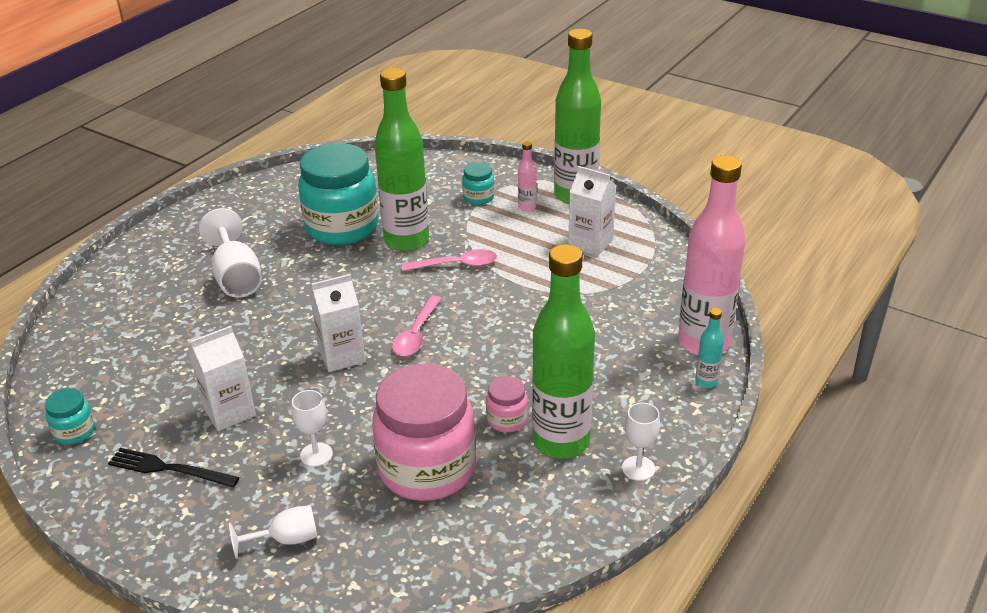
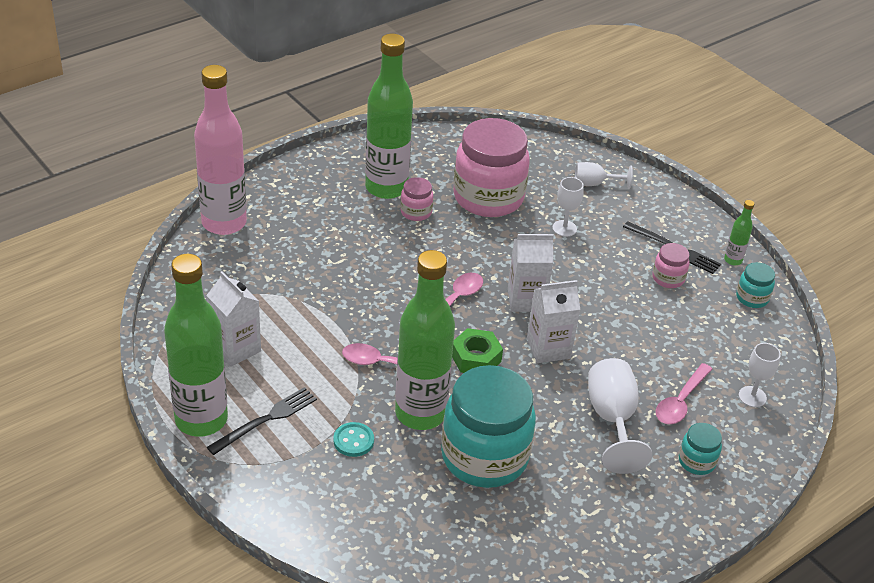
camera: 165 degrees left, 5 degrees up
(90, 476) = (733, 260): none -> green bottle
(170, 307) = (680, 401): none -> pink spoon
(179, 426) = (668, 278): none -> pink jar
(229, 412) = (627, 279): white carton -> white carton (548, 348)
(375, 291) = (476, 358): none -> green nut
(451, 212) = (353, 441): none -> turquoise button
(478, 197) = (311, 453): turquoise jar -> turquoise jar (696, 461)
(527, 207) = (266, 420): pink bottle -> black fork
(638, 468) = (346, 158): white goblet -> white goblet (752, 397)
(706, 382) = (250, 195): turquoise bottle -> none

